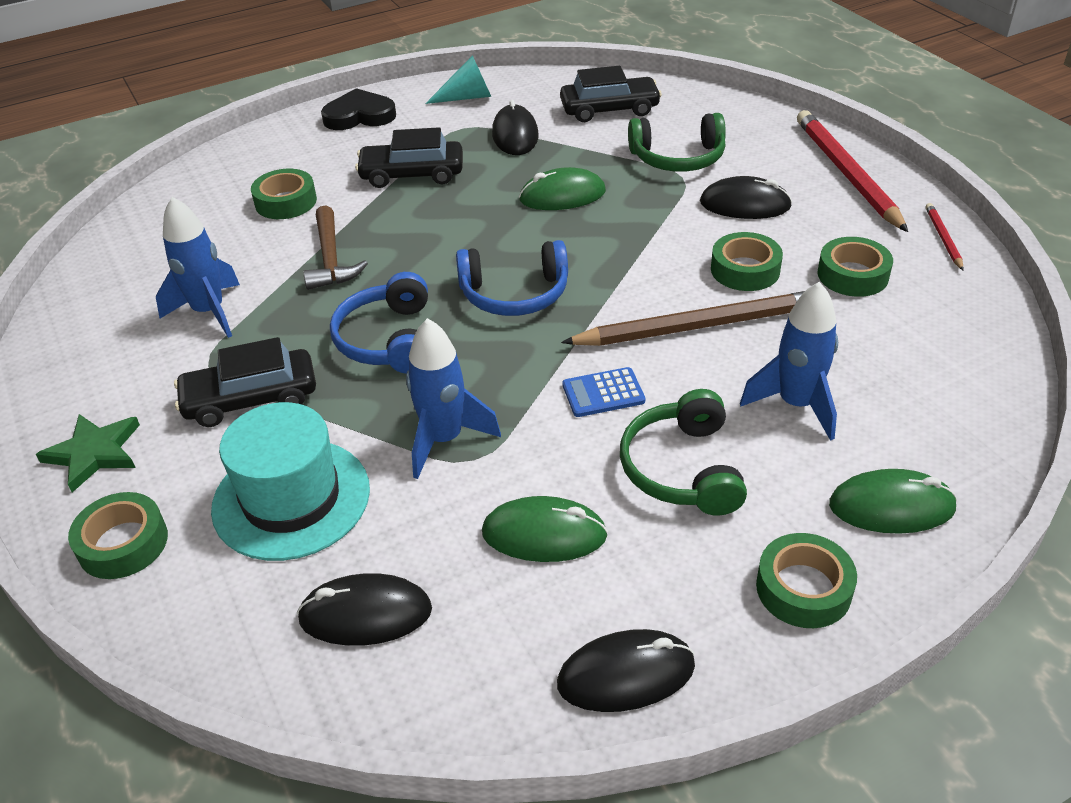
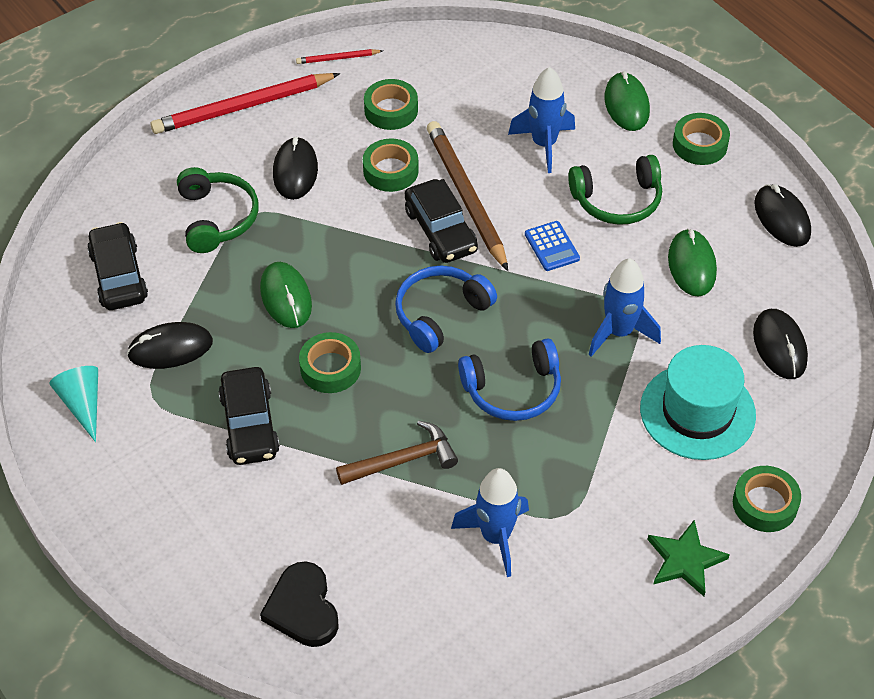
camera: 100 degrees left, 10 degrees up
(251, 399) = (601, 468): black car -> black car (440, 230)
(286, 202) = (306, 526): green tape -> green tape (330, 368)
(359, 116) = (121, 502): black heart -> black heart (303, 608)
(514, 294) = (440, 313): blue headphones -> blue headphones turned 120 degrees counterclockwise

